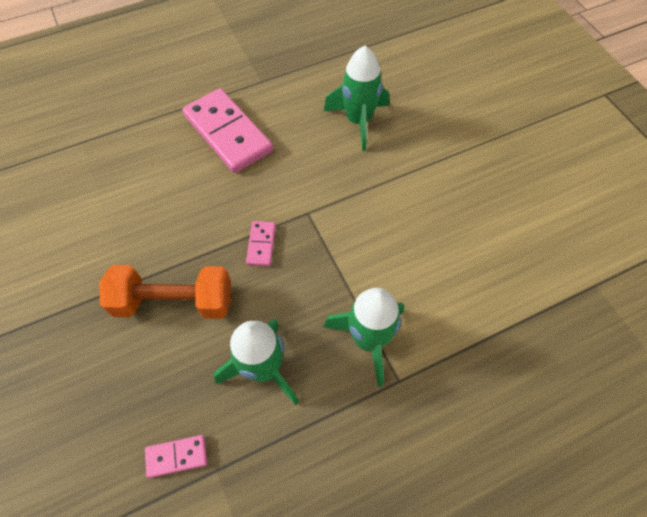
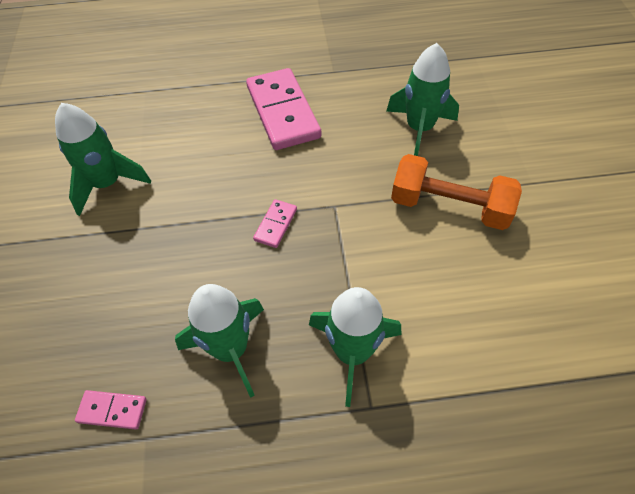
camera: 20 degrees right, 5 degrees down
(82, 247) = (108, 184): none -> green rocket
(174, 302) = (170, 257): orange dumbbell -> orange dumbbell (449, 207)

